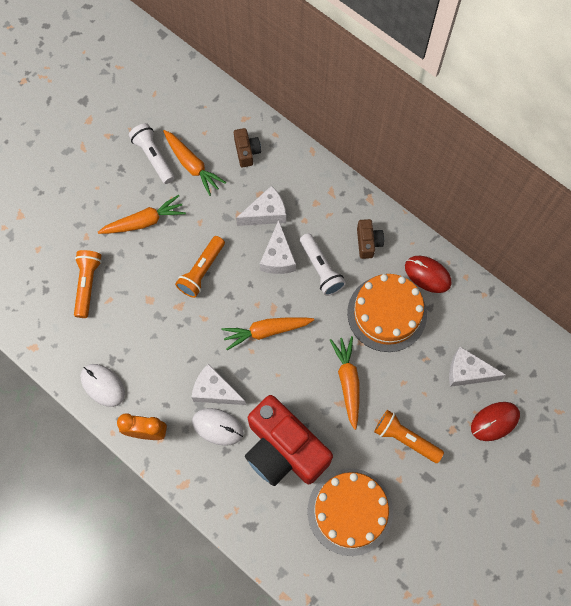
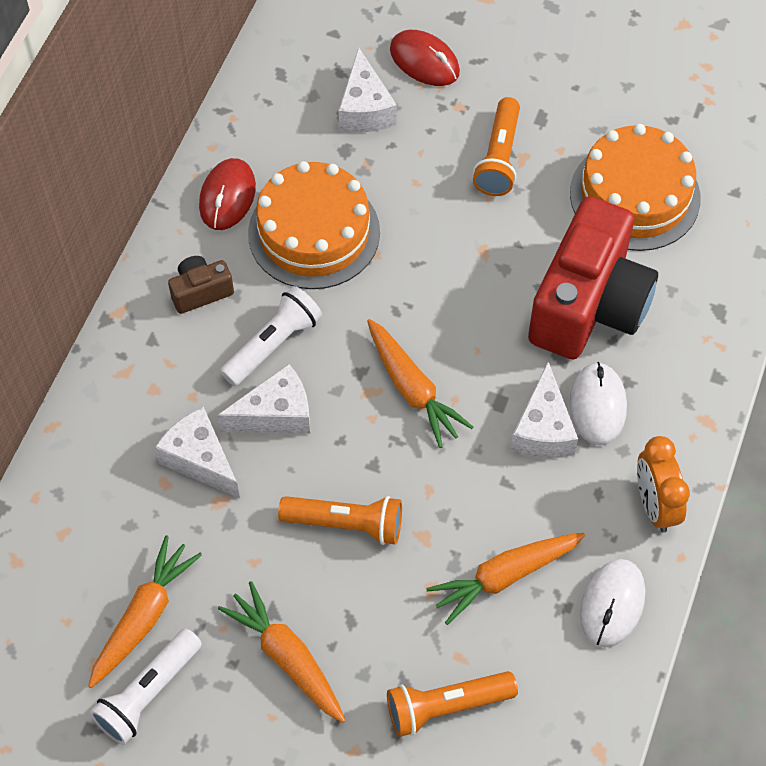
camera: 110 degrees left, 10 degrees down
(247, 152) = (86, 532): brown camera -> none
(348, 382) = (446, 253): orange carrot -> orange carrot (504, 577)

